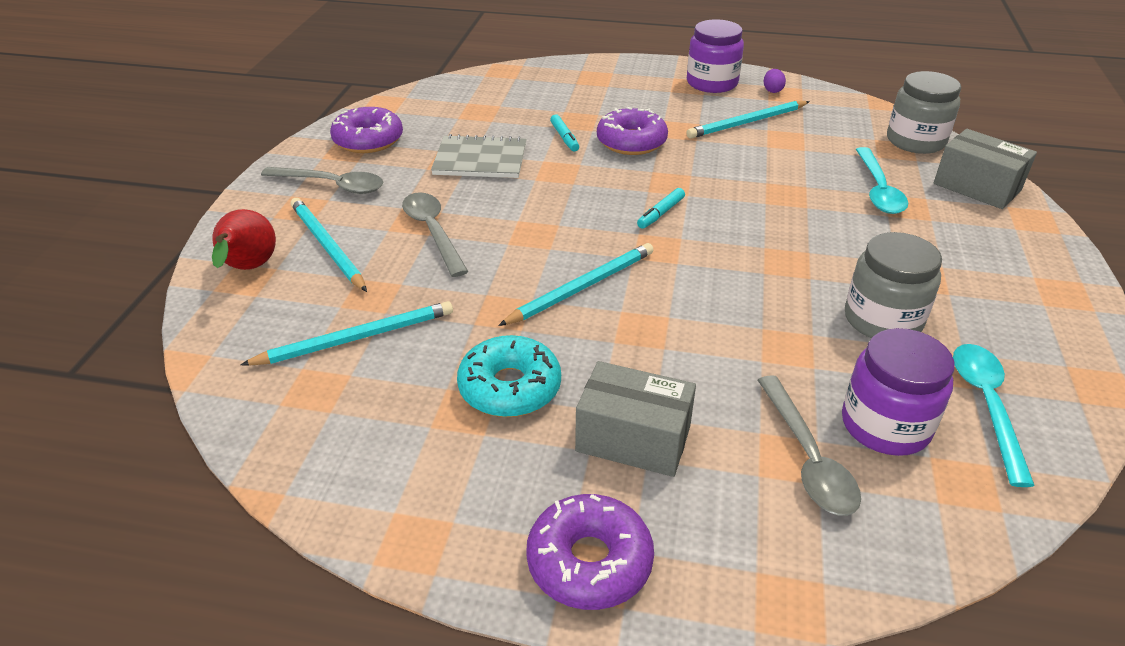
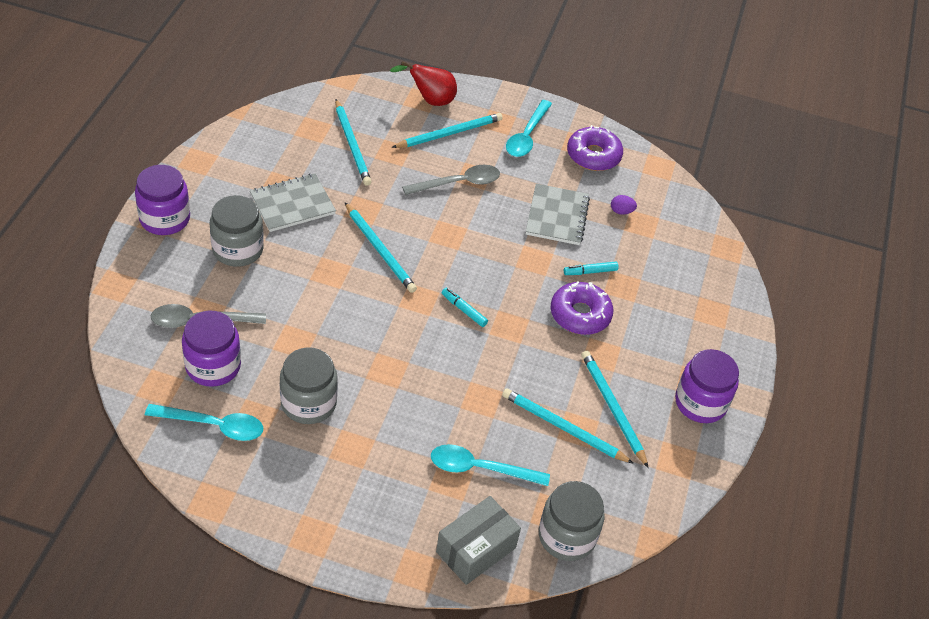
camera: 90 degrees right, 10 degrees up
(332, 185) = (527, 136): grey spoon -> turquoise spoon
(510, 388) = (292, 204): turquoise donut -> grey notebook
(589, 562) = (165, 219): purple donut -> purple jar
(633, 439) = (238, 249): grey box -> grey jar
(772, 90) = (683, 450): purple egg -> purple egg (621, 211)
(790, 147) = (563, 428): none -> turquoise pencil

